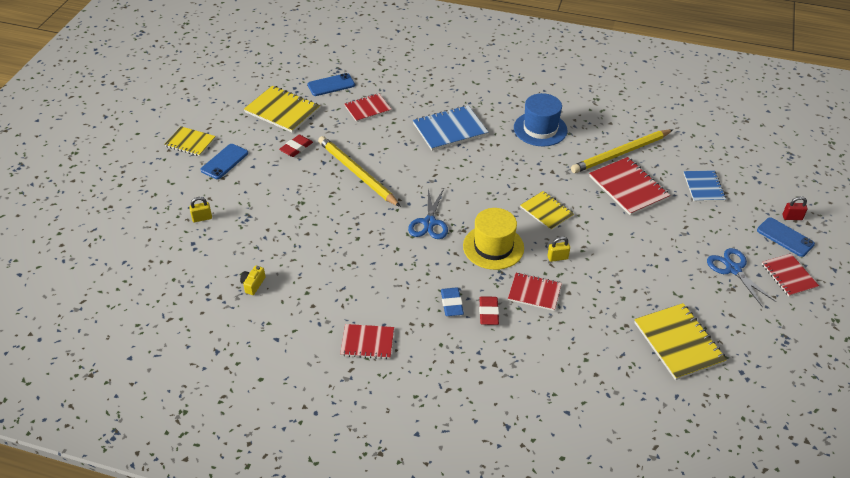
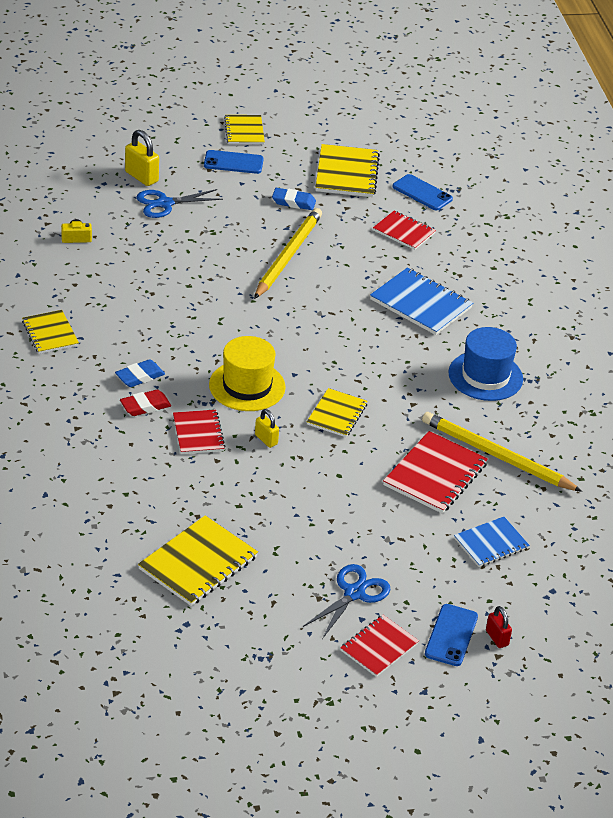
camera: 60 degrees right, 5 degrees down
(202, 218) = (141, 177): yellow padlock -> yellow padlock, size x1.64
(296, 148) = (293, 202): red eraser -> blue eraser
(367, 342) = (50, 333): red notebook -> yellow notebook
(429, 223) = (250, 329): blue scissors -> blue scissors (165, 203)

